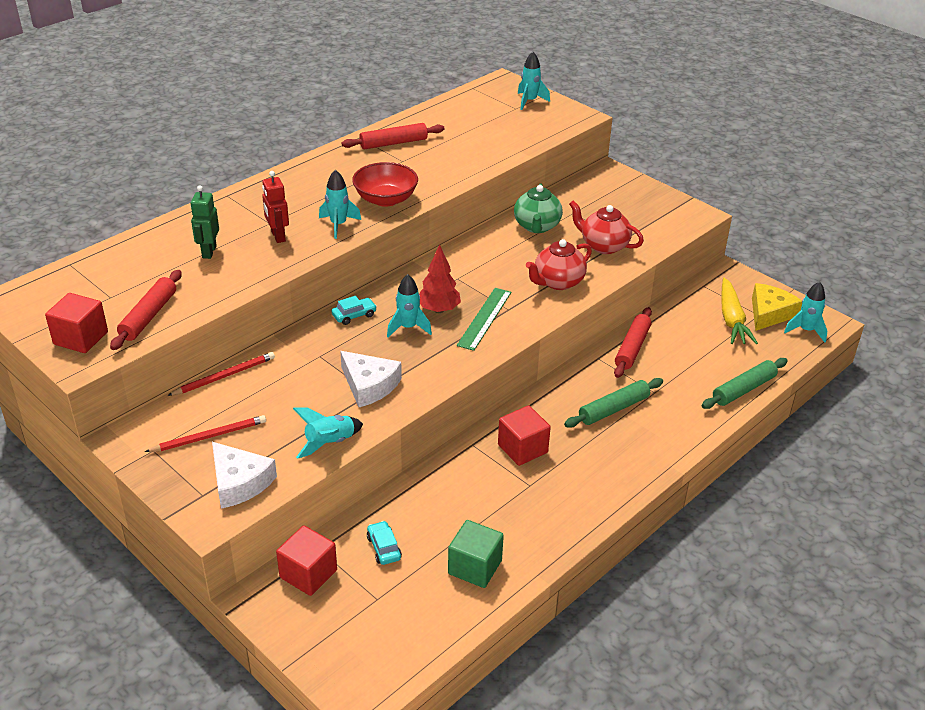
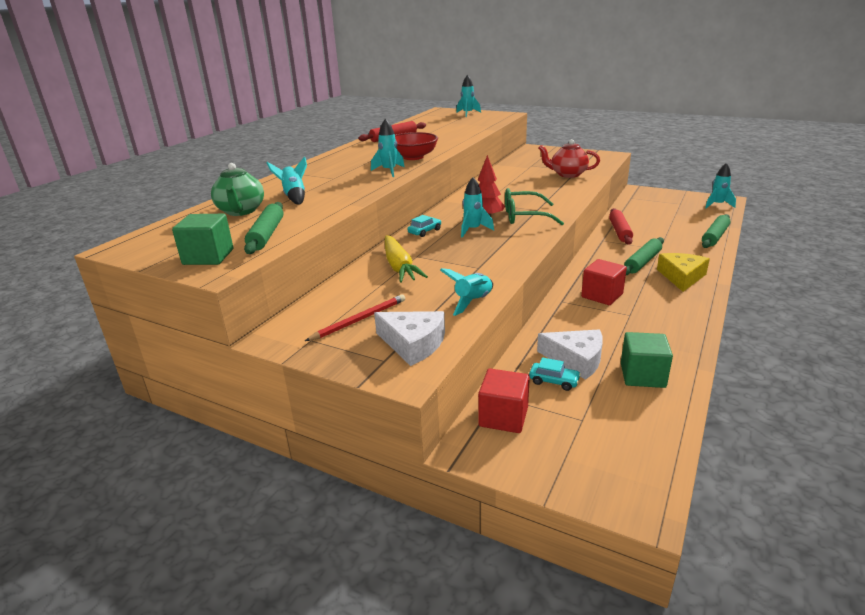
camera: 15 degrees left, 10 degrees down
(81, 338) = (208, 257): red cube -> green cube
(149, 316) = (267, 235): red rolling pin -> green rolling pin
(209, 252) = (294, 197): green robot -> turquoise rocket
(224, 376) = (344, 281): red pencil -> none
(278, 236) = (346, 182): red robot -> none
(369, 385) = (473, 264): white cheese -> white cheese (576, 359)
(384, 548) = (554, 381): turquoise car -> turquoise car turned 150 degrees clockwise
(484, 318) = (525, 216): green ruler -> green glasses
(537, 226) = (514, 174): green teapot -> green teapot (241, 211)
(557, 282) = (556, 193): red teapot -> none
(731, 319) = (666, 208): yellow carrot -> yellow carrot (399, 266)
(769, 313) = (686, 202): yellow cheese -> yellow cheese (681, 277)

